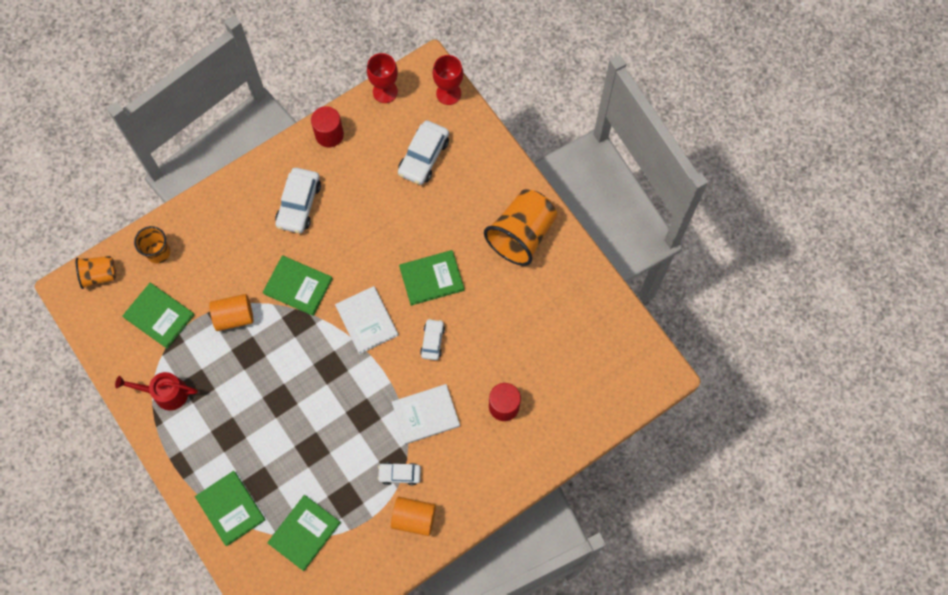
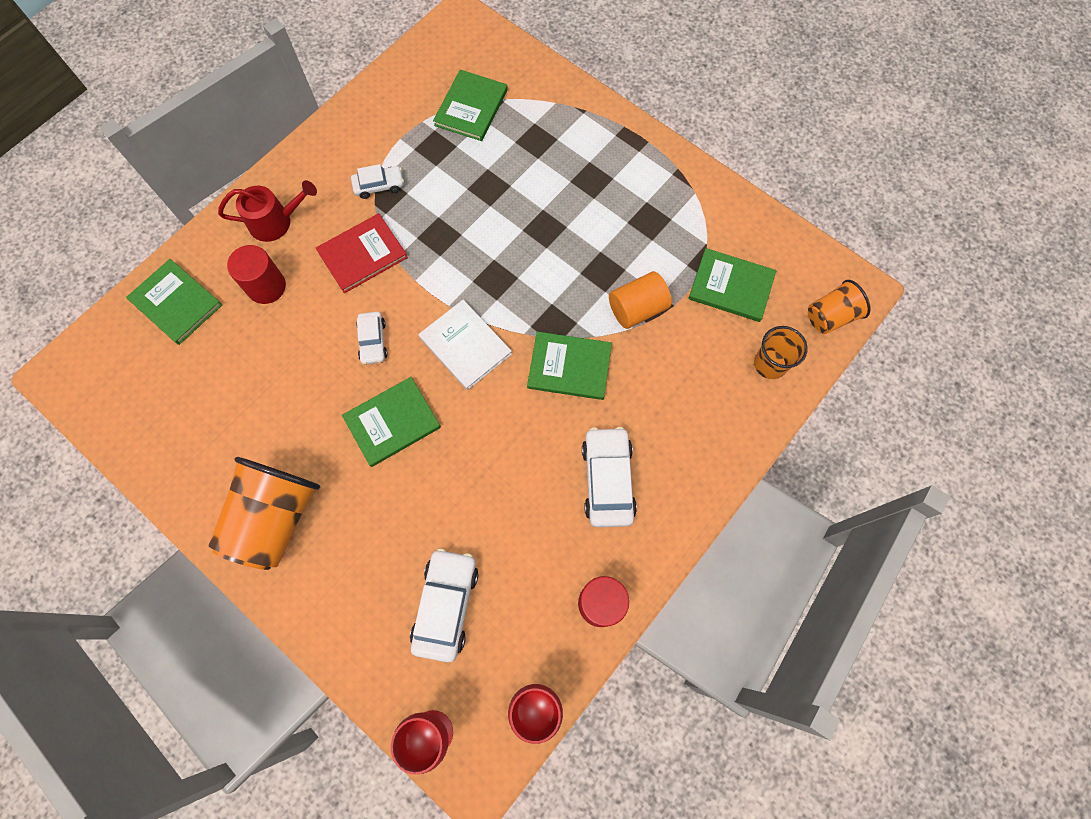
camera: 165 degrees right, 0 degrees up
(166, 393) = (682, 204): red watering can -> red watering can (276, 222)
(230, 508) = (560, 111): green book -> green book (176, 303)
(414, 518) = (352, 147): orange cylinder -> none
(425, 414) = (362, 255): white book -> red book

